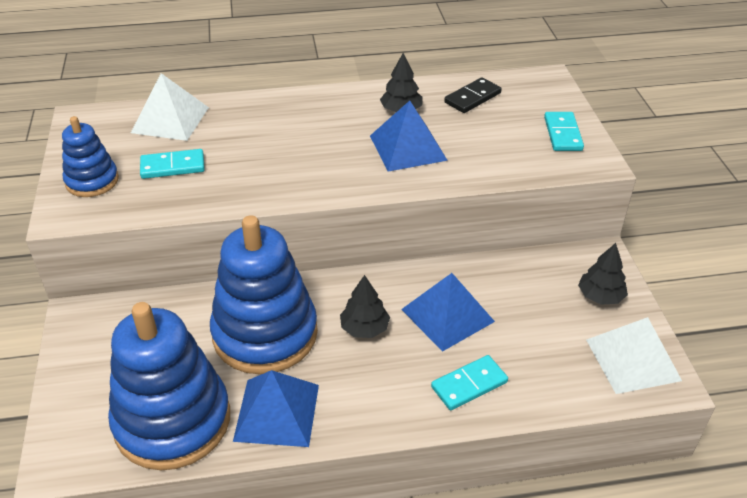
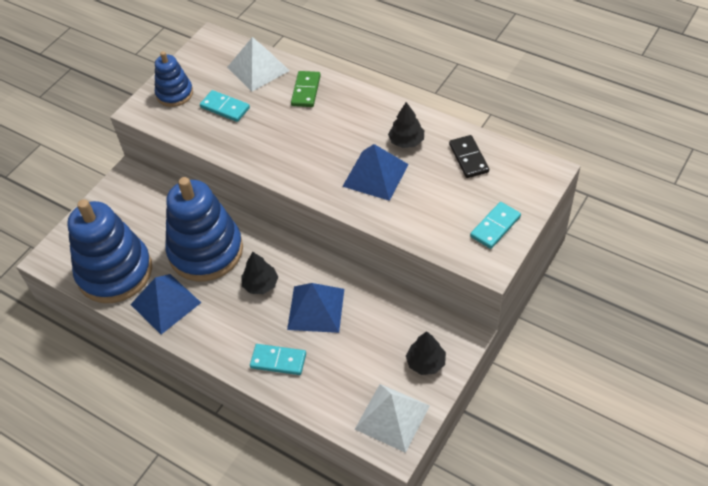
camera: 45 degrees right, 10 degrees up
(248, 115) = (306, 91): none -> green domino
(472, 98) = (468, 158): black domino -> black domino turned 75 degrees clockwise

